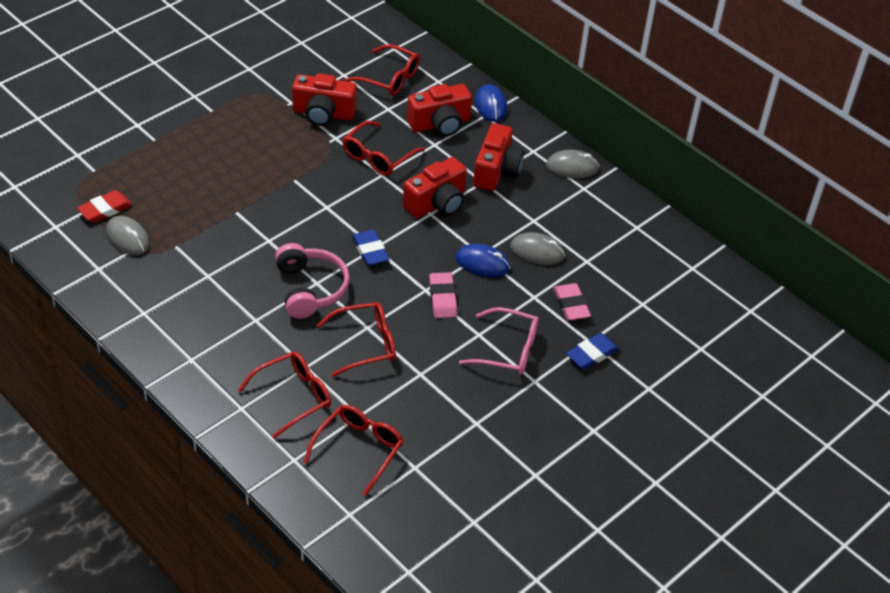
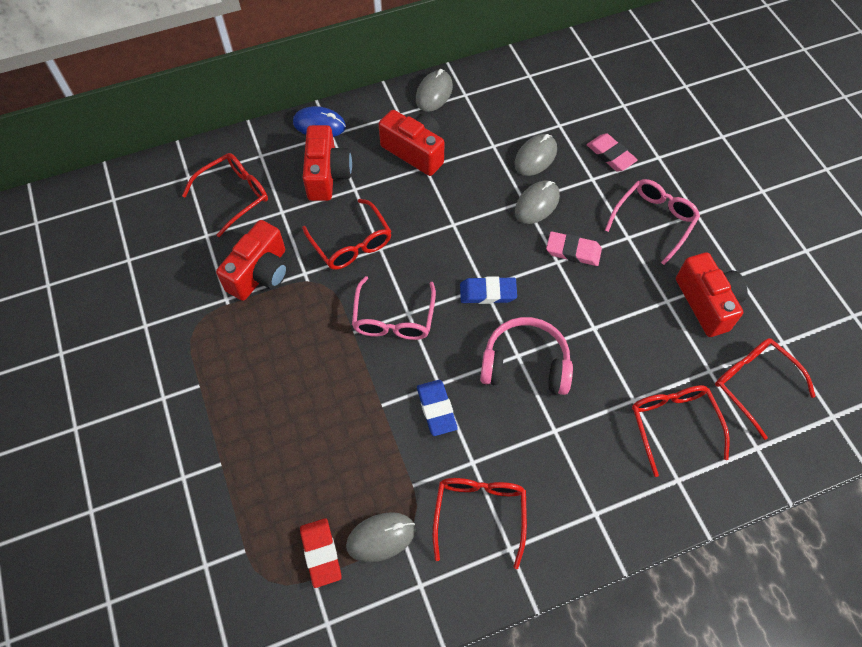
camera: 65 degrees left, 15 degrees up
(317, 199) = (393, 318): none -> pink glasses
(365, 344) = (617, 336): red glasses -> red glasses (479, 514)
(437, 203) = (441, 214): red camera -> red camera (707, 303)
(482, 263) = (537, 204): blue mouse -> grey mouse
(571, 305) = (610, 155): pink eraser -> pink eraser turned 45 degrees clockwise
(592, 354) = (674, 161): blue eraser -> blue eraser (436, 409)

